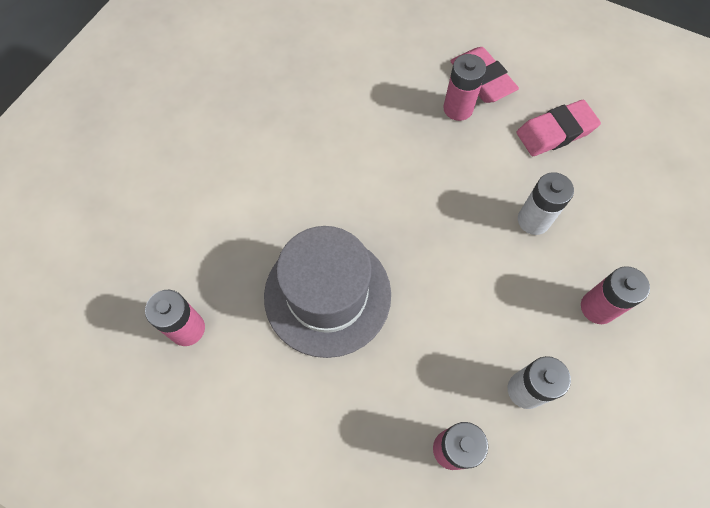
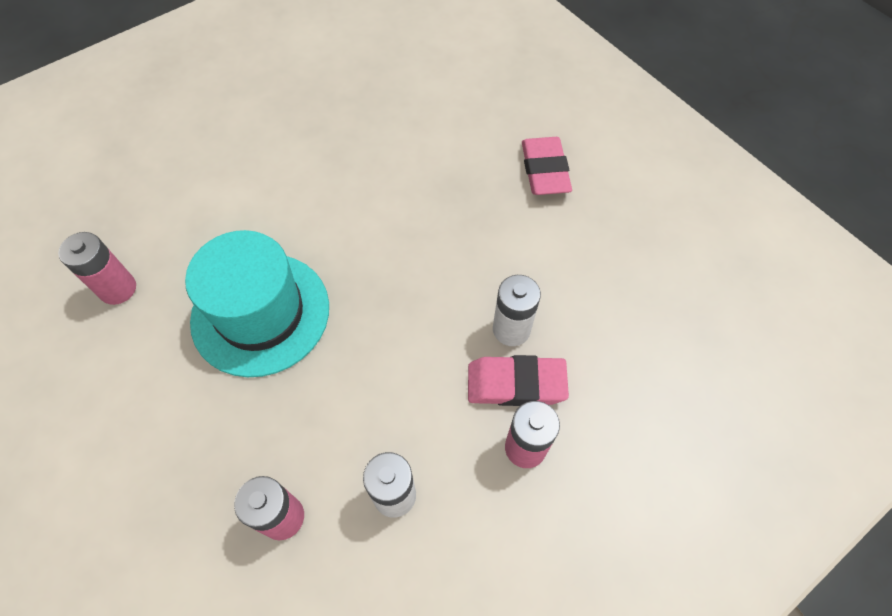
camera: 25 degrees right, 5 degrees down
(327, 295) = (260, 313): grey hat -> turquoise hat
(458, 108) = (501, 189): pink battery -> none
(555, 132) = (591, 251): pink eraser -> pink eraser (516, 384)

